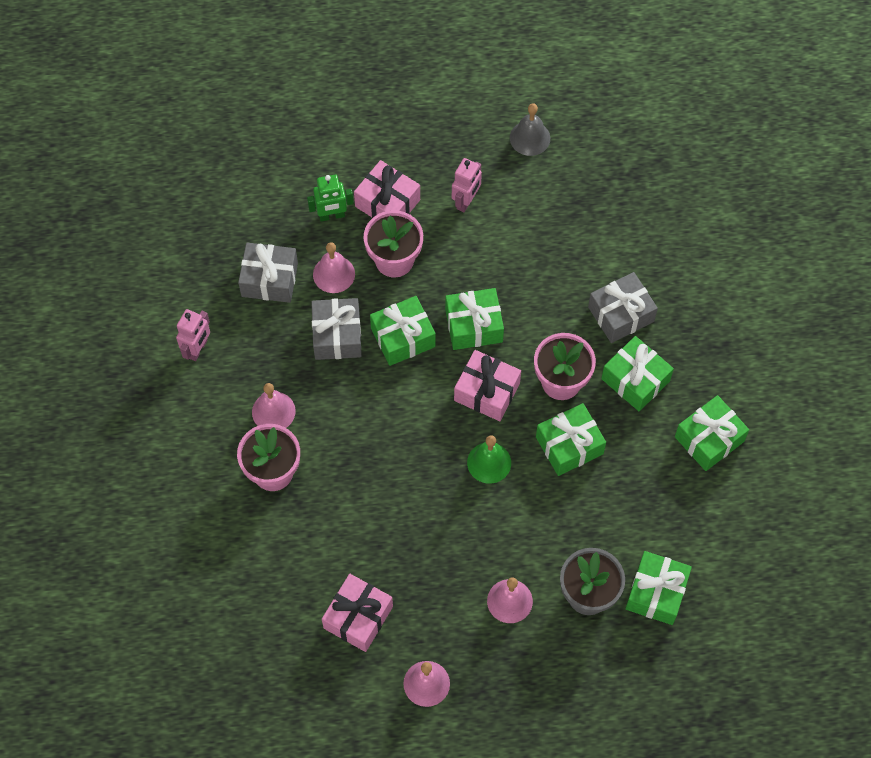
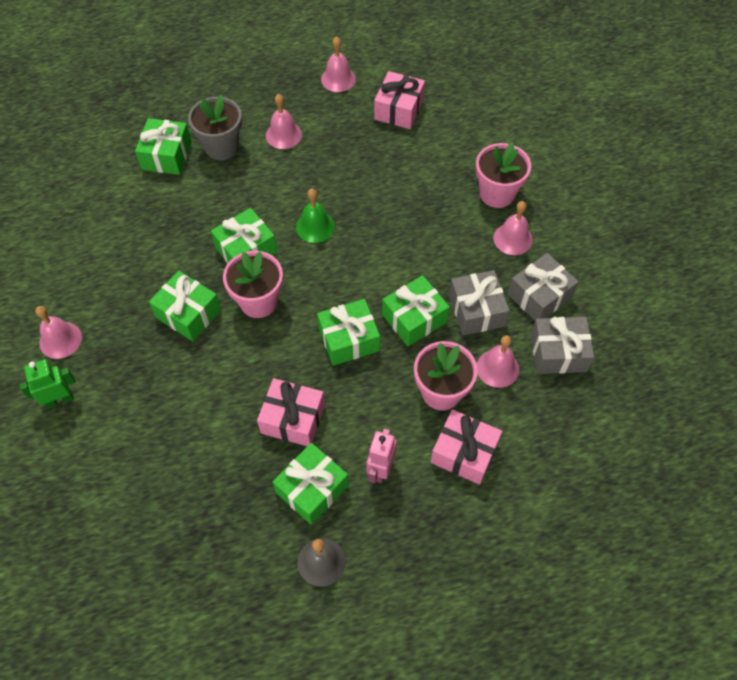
camera: 170 degrees right, 5 degrees down
(198, 349) = (600, 279): pink robot -> none
(332, 216) = (518, 429): green robot -> green robot (60, 399)
(487, 392) = (326, 283): pink gift -> pink gift (293, 419)
(621, 314) = (205, 373): grey gift -> grey gift (539, 296)
(709, 439) = (119, 273): green gift -> green gift (312, 489)
(767, 372) = (60, 340): none -> pink bell

